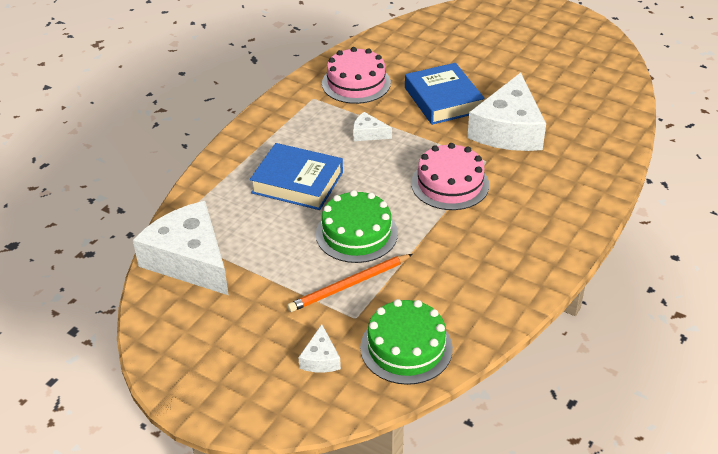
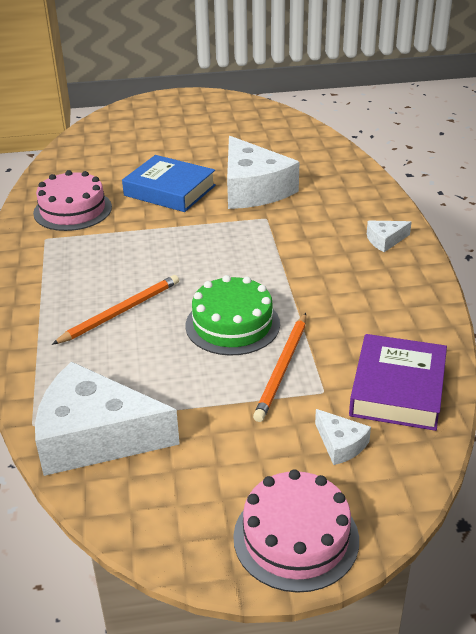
camera: 40 degrees left, 5 degrees down
(297, 182) = (120, 312): blue book -> orange pencil
(368, 133) = (137, 243): white cheese -> white cheese (385, 240)
(406, 348) = (397, 389): green cake -> purple book
(450, 184) = (260, 248): pink cake -> pink cake (296, 537)

